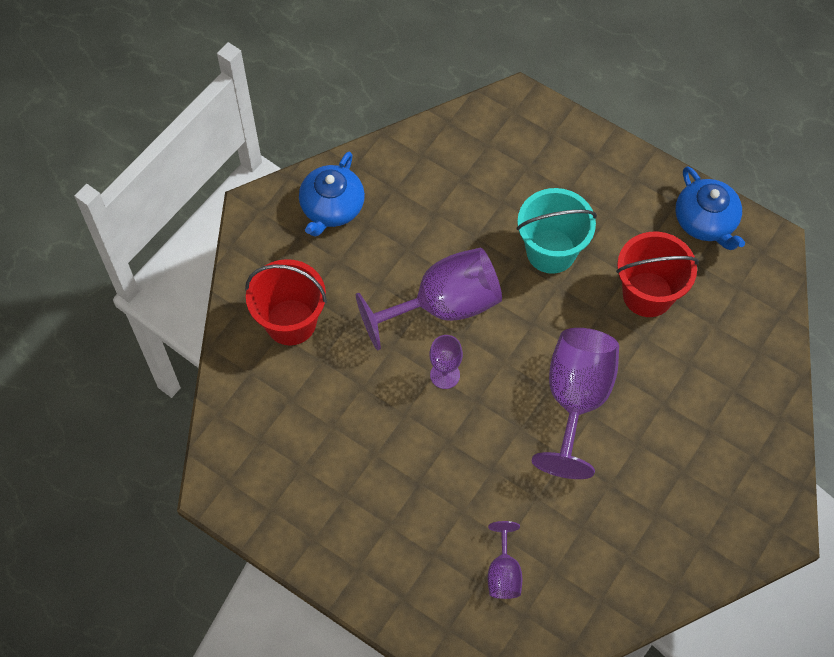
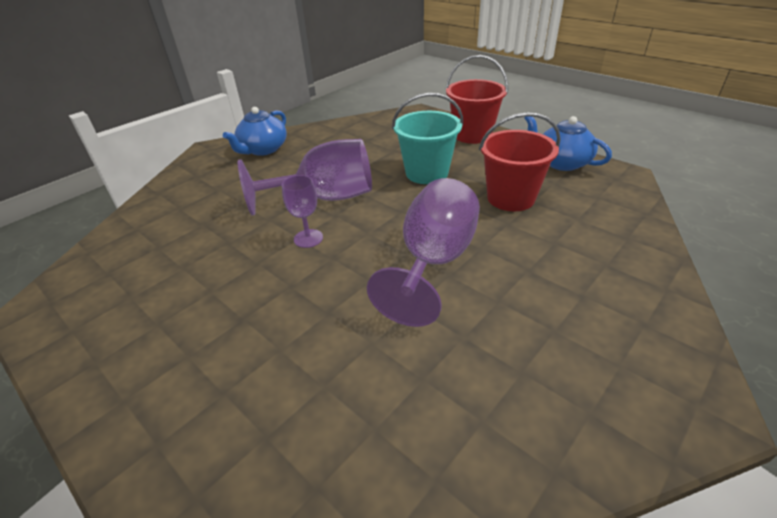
camera: 10 degrees right, 25 degrees down
(290, 322) = (193, 201): red bucket -> red bucket (472, 135)
(503, 572) = (305, 424): purple goblet -> none
(705, 221) = (561, 162): blue teapot -> blue teapot turned 150 degrees clockwise

